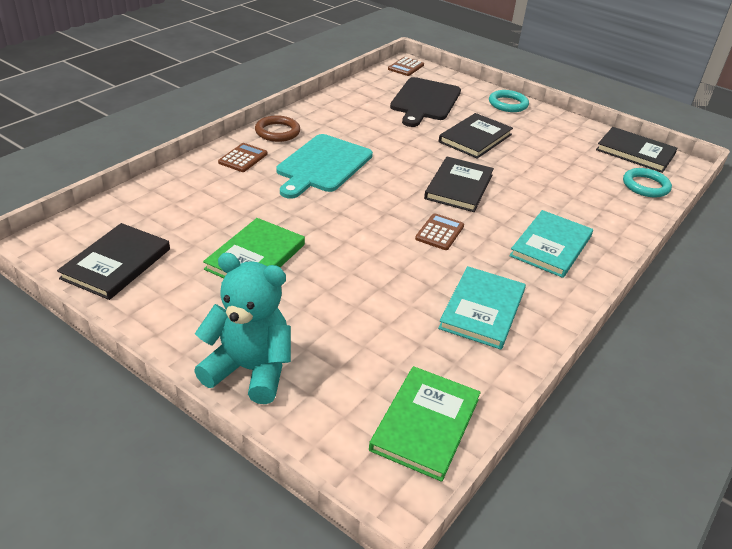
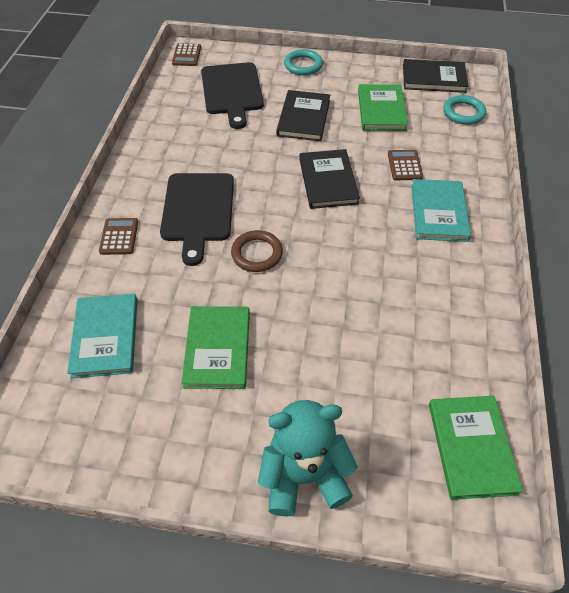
camera: 25 degrees left, 15 degrees up
(116, 264) = (97, 426): black book -> none
(277, 132) = (127, 188): brown ring -> brown ring (257, 253)
(322, 165) = (198, 211): turquoise cutting board -> black cutting board
(439, 232) = (347, 240): brown calculator -> brown calculator (404, 165)
(482, 310) = (434, 307): turquoise book -> turquoise book (105, 337)
(558, 157) = (381, 110): none -> green book

